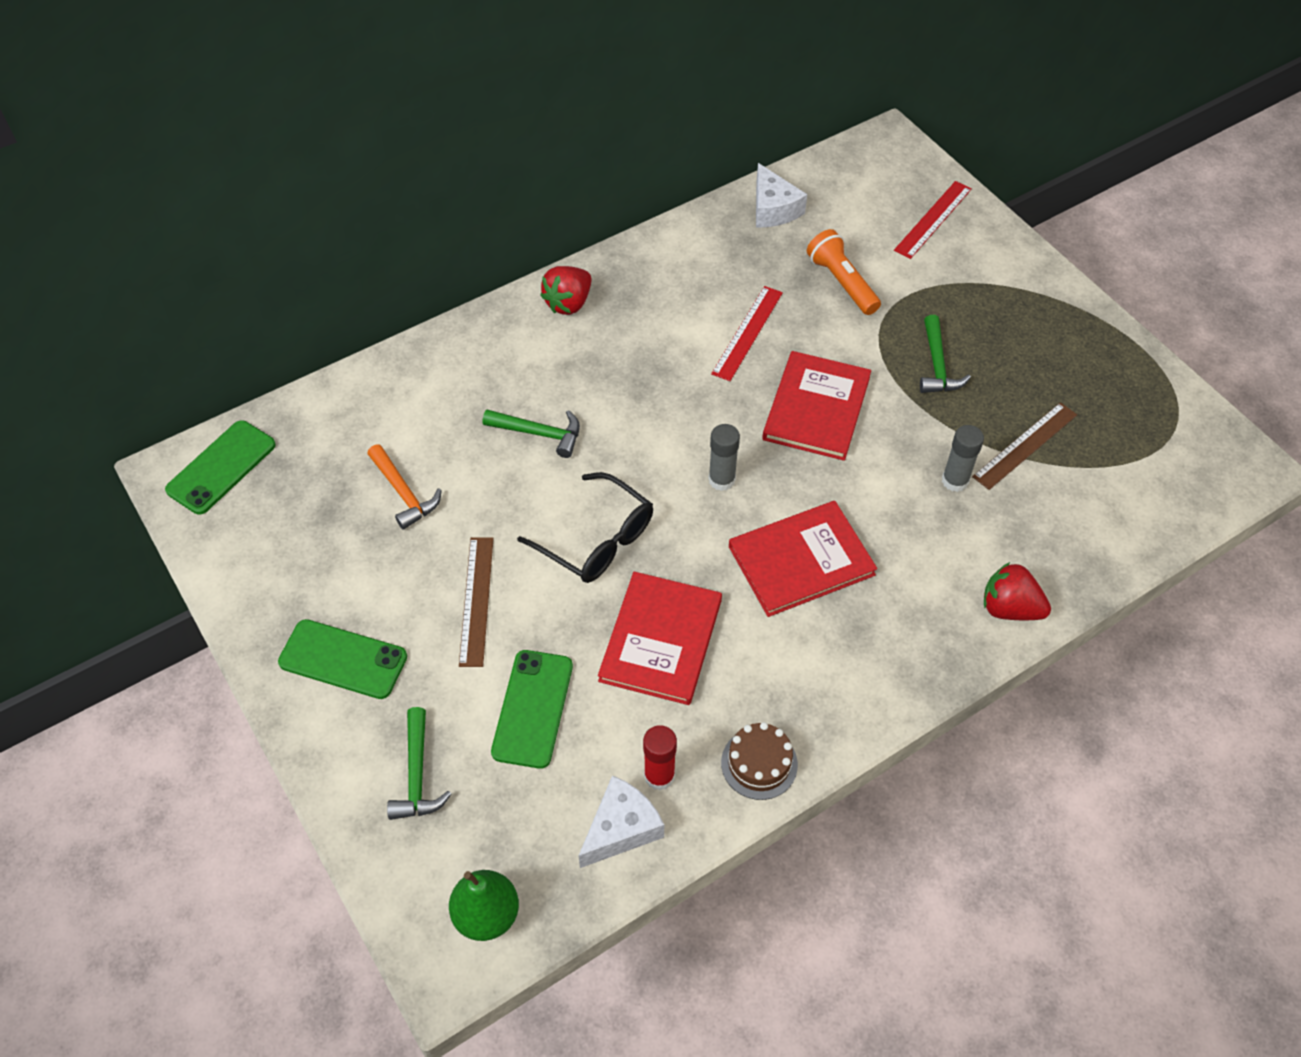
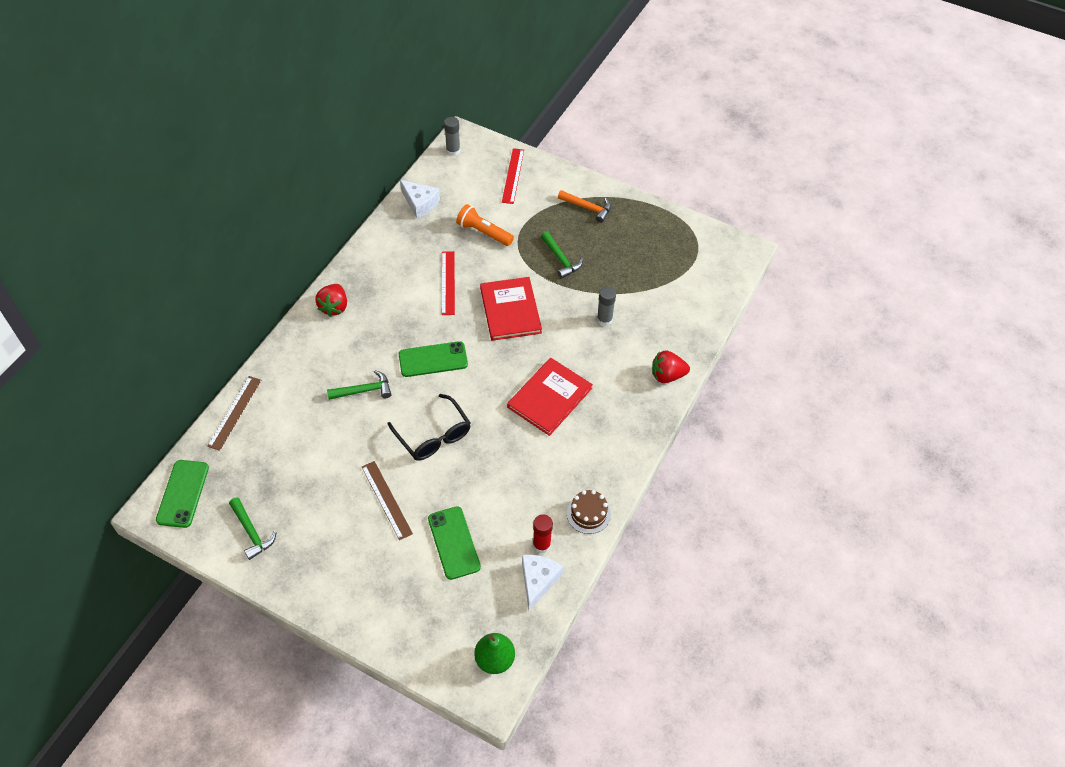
camera: 30 degrees left, 0 degrees up
(343, 659) = (330, 567): green phone -> green phone (433, 359)
(403, 493) = (305, 459): orange hammer -> orange hammer (587, 208)
(417, 774) = (412, 608): green hammer -> green hammer (251, 532)
(597, 540) = (434, 436): black glasses -> black glasses turned 45 degrees clockwise
(660, 640) = (500, 474): red book -> none
(721, 480) = (482, 372): grey glue stick -> grey glue stick (453, 151)
(1025, 445) = (629, 285): brown ruler -> brown ruler (234, 412)

